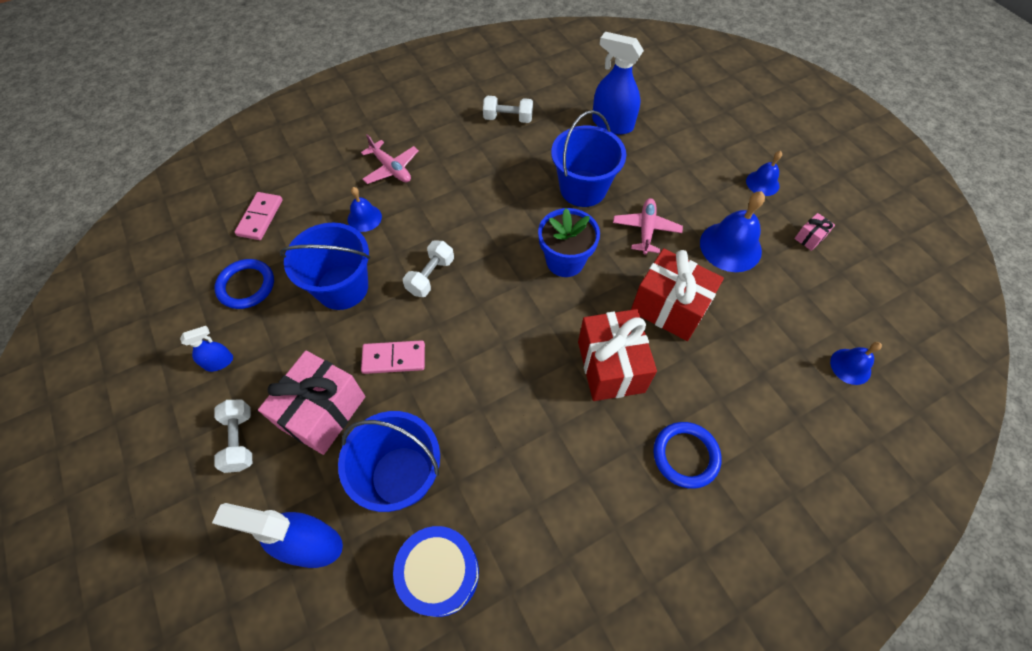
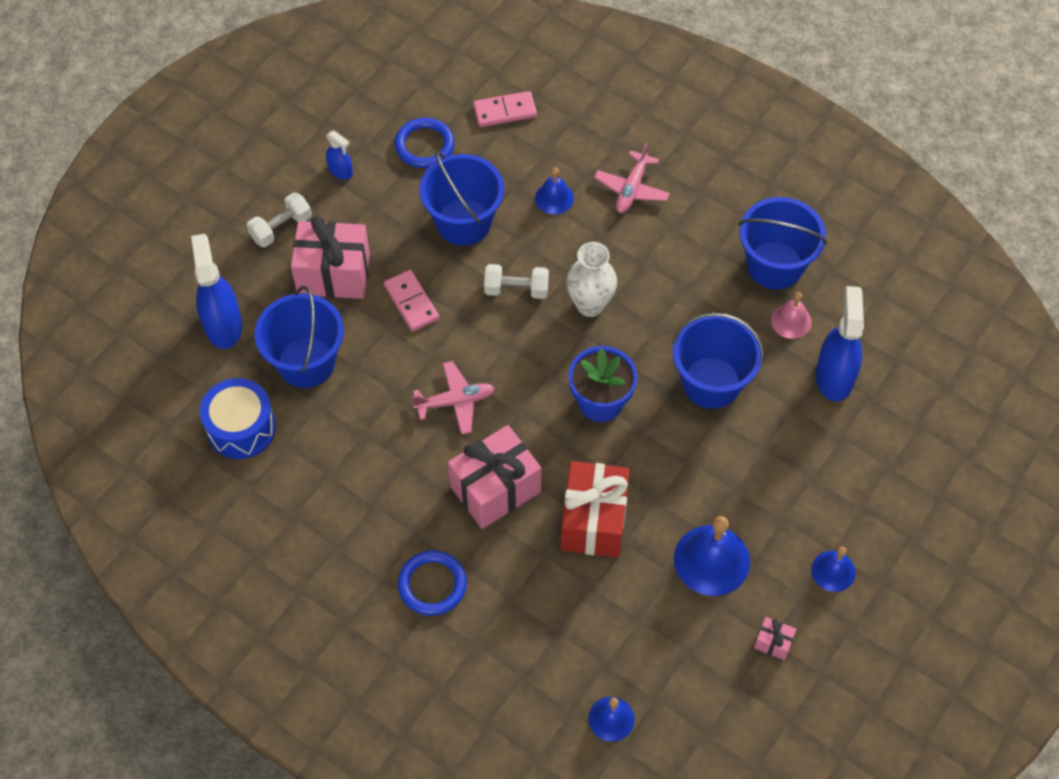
camera: 65 degrees right, 0 degrees up
(475, 233) = (590, 305): none -> white vase
(508, 118) = (775, 265): white dumbbell -> blue bucket
(557, 127) = (791, 321): none -> pink bell
(610, 366) = (495, 489): red gift -> pink gift
(646, 230) = (687, 466): pink plane -> pink plane (455, 401)

